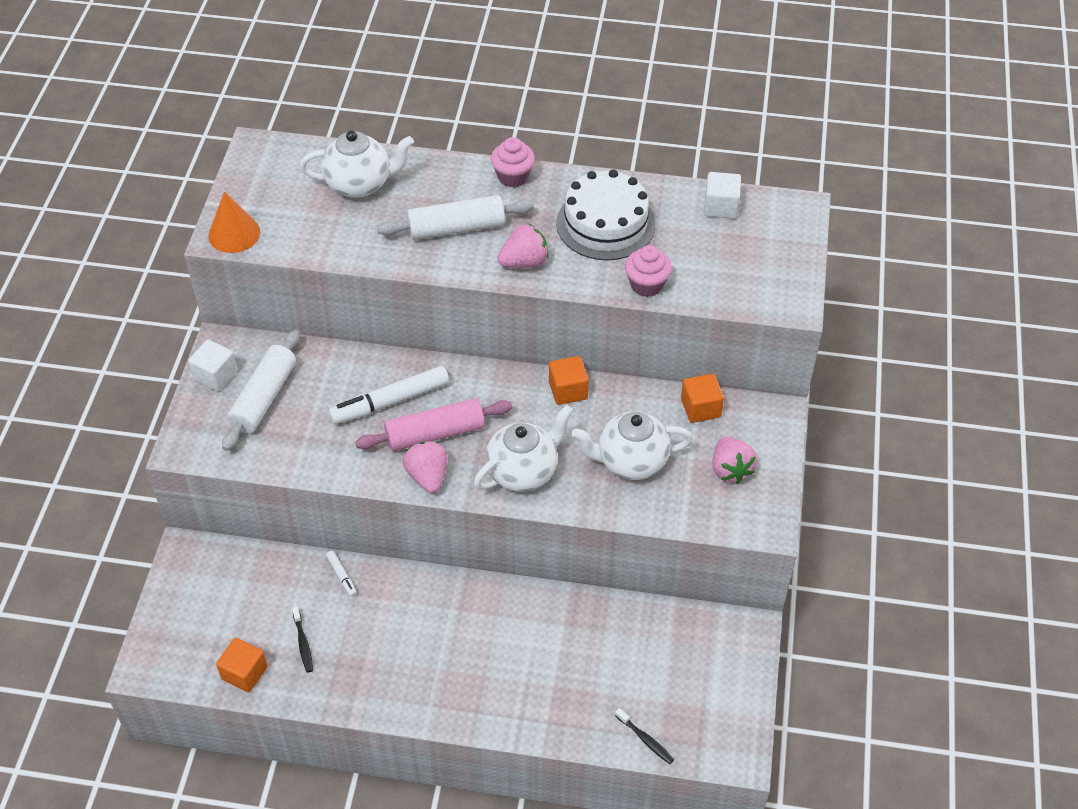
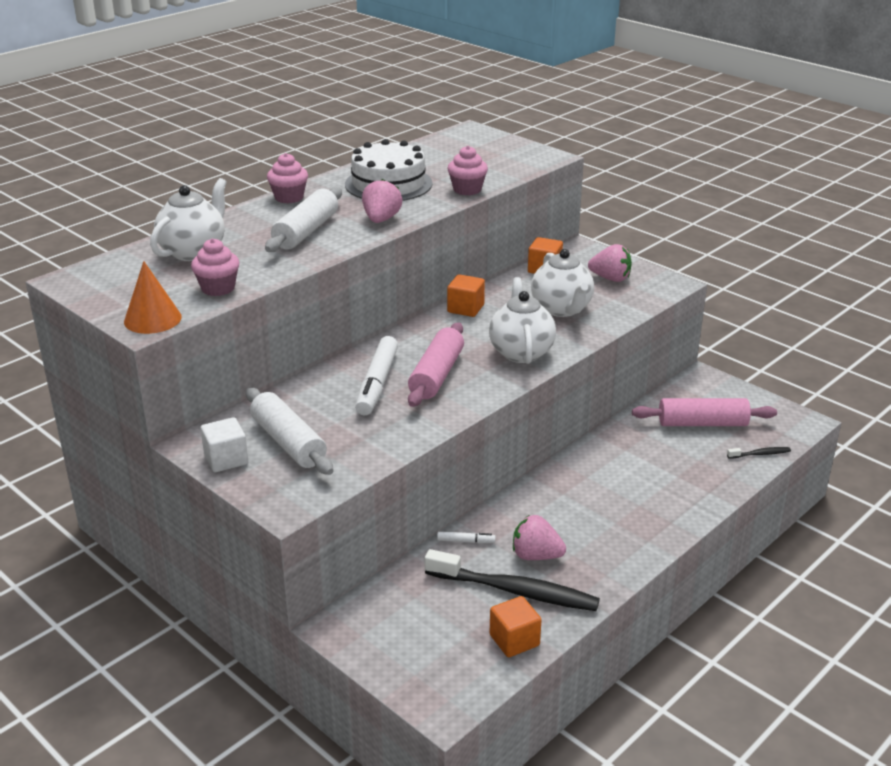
camera: 55 degrees left, 20 degrees down
(303, 643) = (515, 591): black toothbrush -> black toothbrush, size x2.32
(311, 238) = (218, 288): none -> pink cupcake
(428, 476) = (476, 393): pink strawberry -> pink strawberry (536, 556)
(630, 462) = (561, 309): white teapot -> white teapot turned 45 degrees counterclockwise
(660, 668) = (702, 423): none -> pink rolling pin
(720, 207) = (431, 148): white cube -> none

